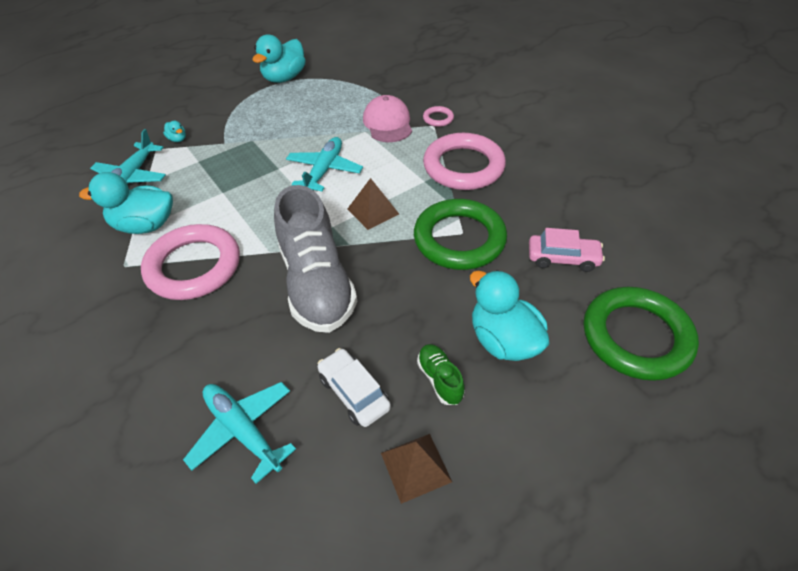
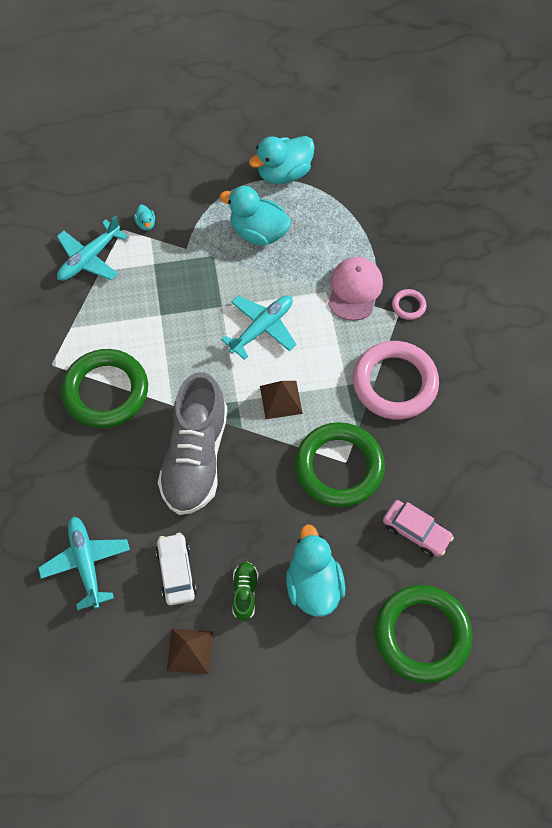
camera: 25 degrees right, 15 degrees up
(145, 225) = (82, 325): turquoise duck -> turquoise duck (258, 232)
(194, 266) = (106, 391): pink ring -> green ring

